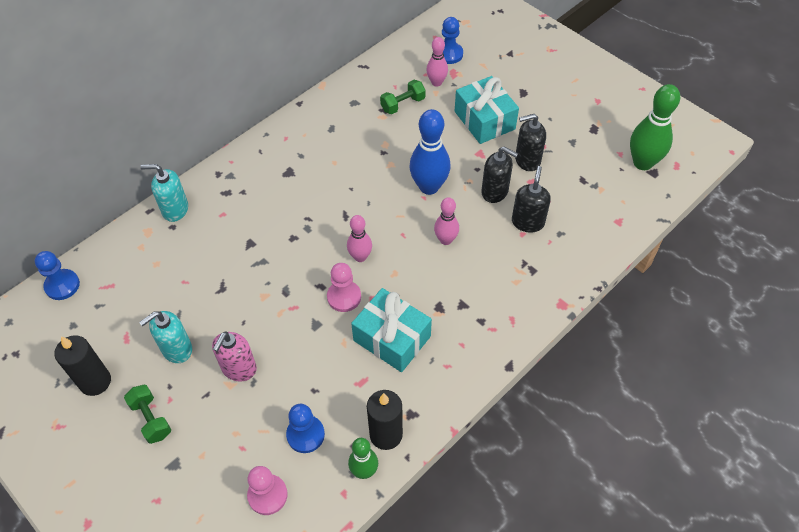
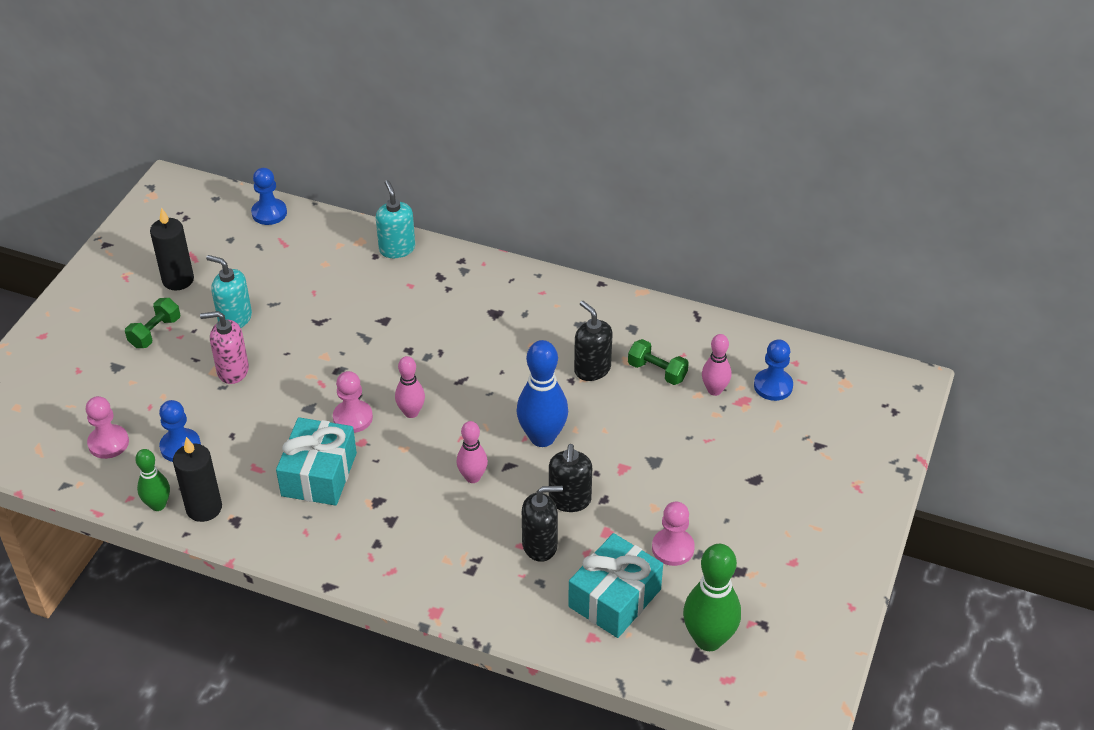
camera: 65 degrees right, 10 degrees down
(484, 120) = (680, 455): turquoise gift -> turquoise gift (614, 598)
(527, 160) = (639, 517): black soap dispenser -> black soap dispenser (592, 369)
(561, 153) = (673, 548): none -> pink pawn

